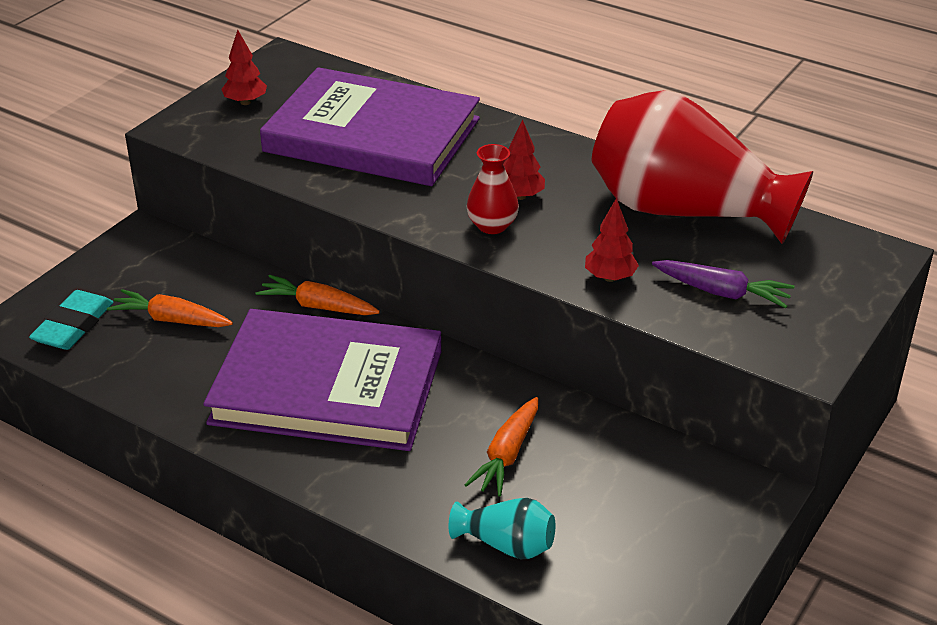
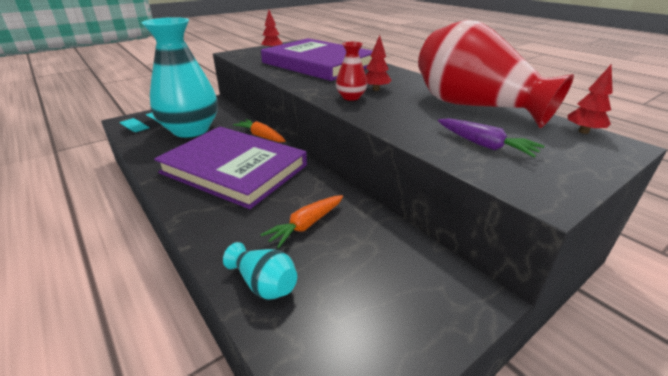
camera: 20 degrees right, 5 degrees down
(171, 320) = (191, 130): orange carrot -> turquoise vase
(610, 277) = (407, 126): red tree -> red tree (583, 131)

